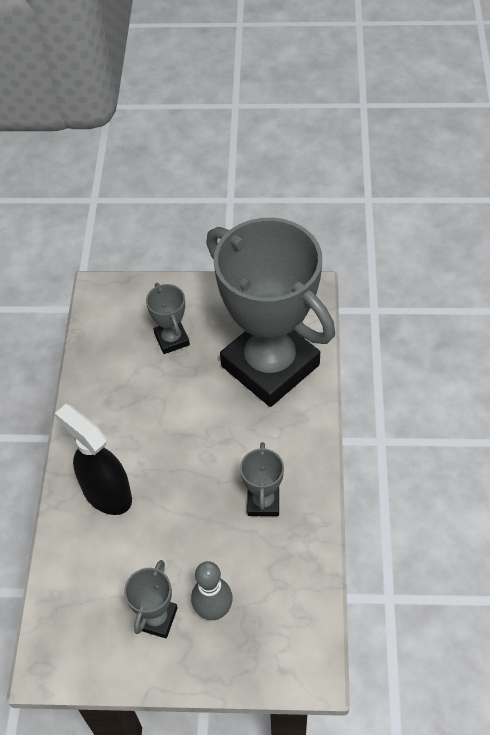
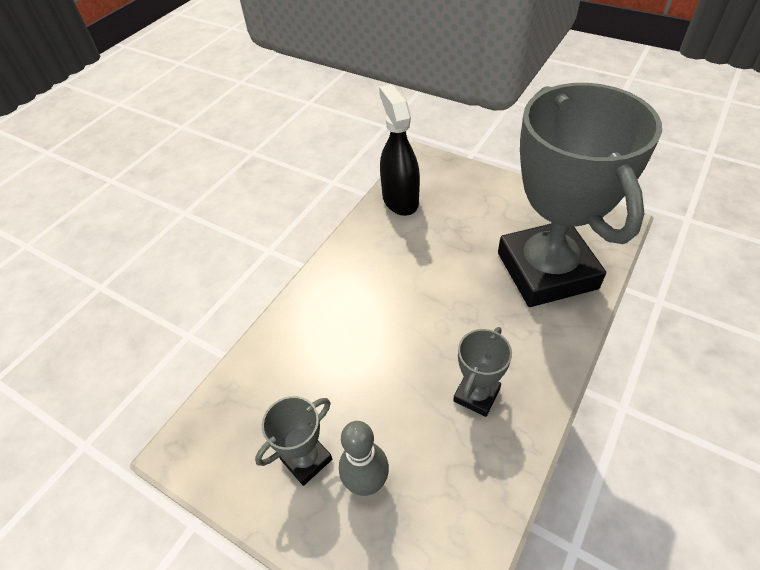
camera: 30 degrees right, 5 degrees down
(106, 493) = (332, 318): black spray bottle -> black spray bottle (400, 200)
(171, 339) = (463, 215): grey trophy -> none

